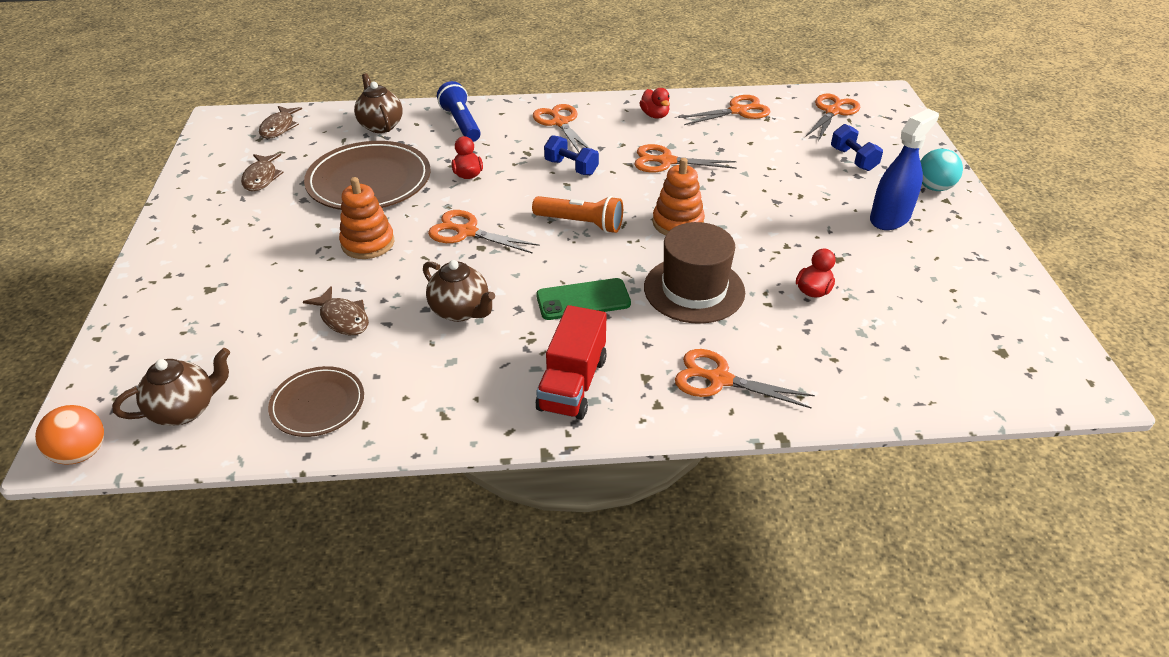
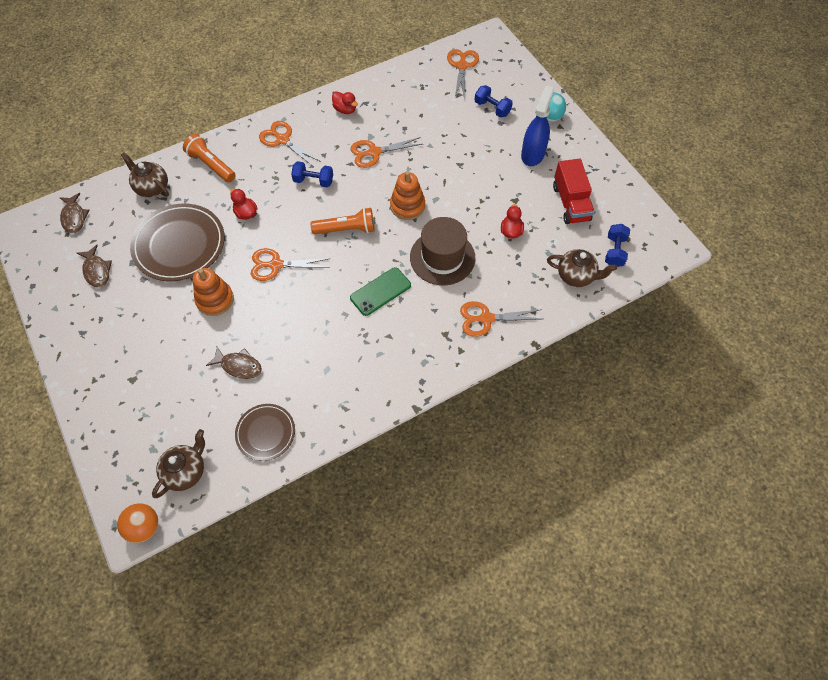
camera: 25 degrees left, 20 degrees up
(460, 311) = (310, 330): brown teapot -> brown teapot (576, 276)
(461, 123) = (211, 165): blue flashlight -> orange flashlight
(572, 384) = (406, 356): red truck -> red truck (570, 203)
(738, 111) = (399, 86): orange scissors -> none
(974, 362) = (614, 251): none -> blue dumbbell

